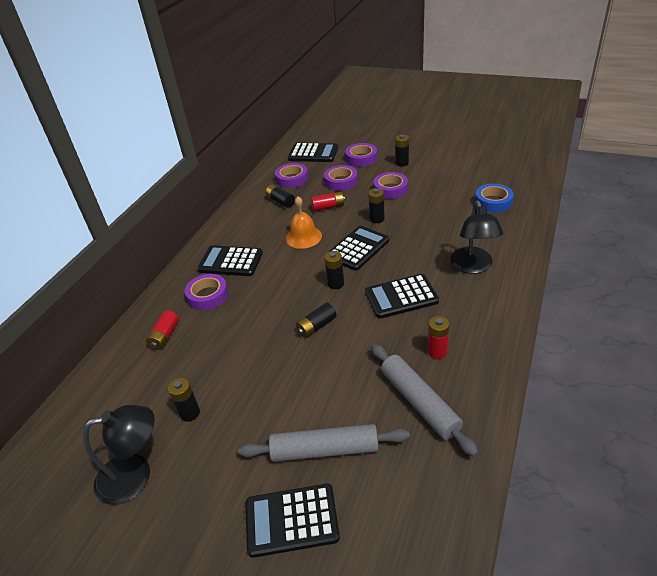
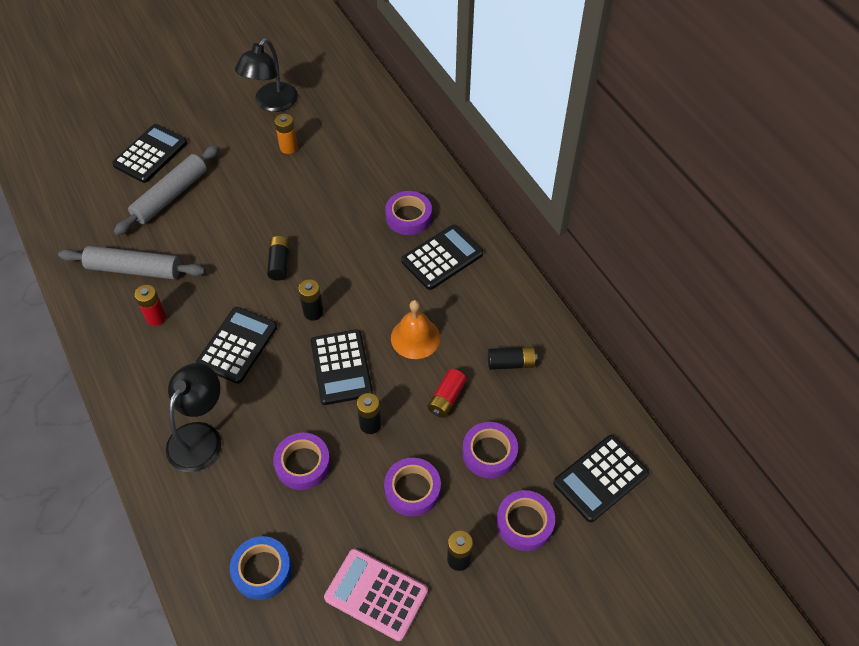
camera: 125 degrees right, 15 degrees up
(165, 336) = (388, 168): red battery -> none
(189, 413) = (288, 147): black battery -> orange battery
(292, 179) = (553, 408): purple tape -> purple tape (303, 464)
(449, 171) = (376, 594): none -> pink calculator
(473, 266) = (200, 436): black lamp -> black lamp turned 75 degrees clockwise

